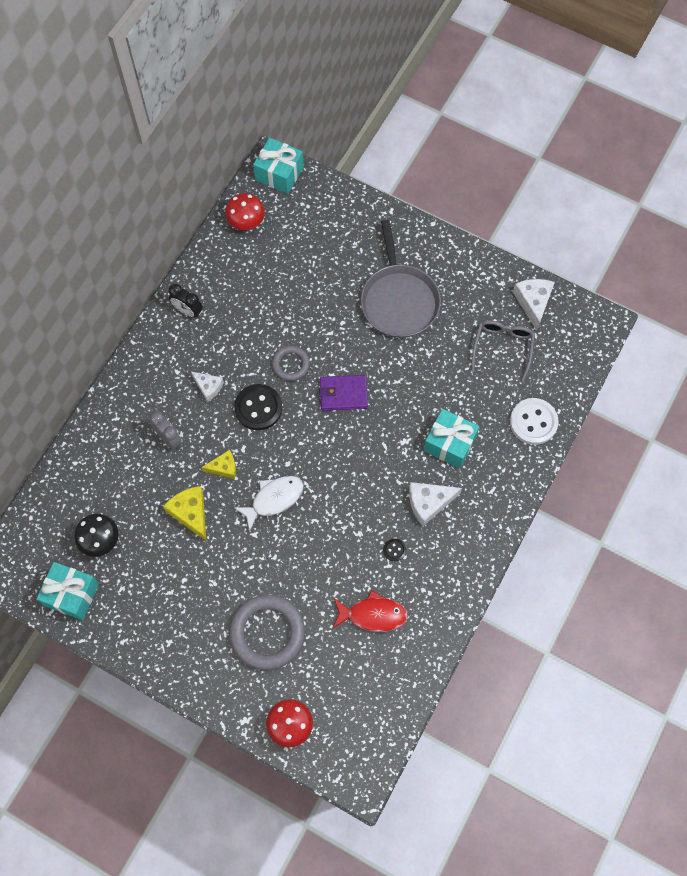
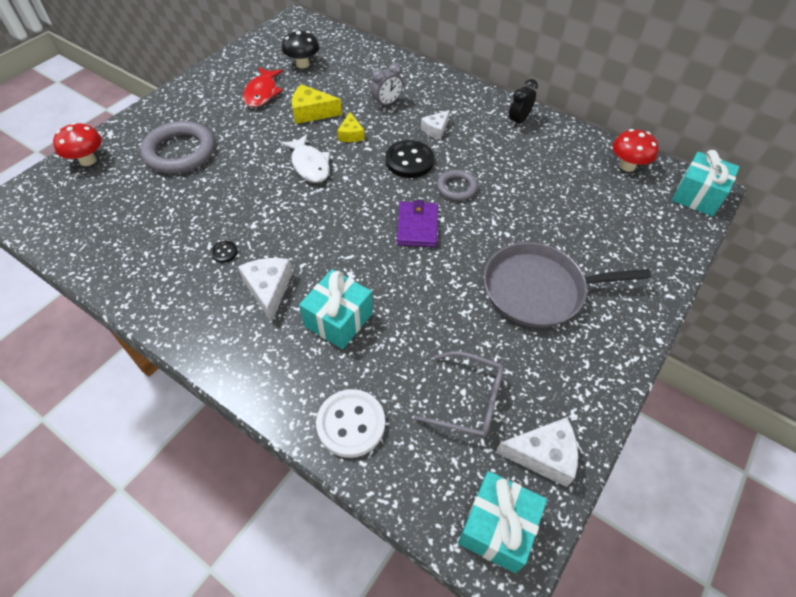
camera: 95 degrees right, 15 degrees down
(72, 594) = (262, 50): turquoise gift -> turquoise gift (497, 527)
(190, 513) = (311, 112): yellow cheese -> yellow cheese turned 150 degrees counterclockwise
(373, 614) = (162, 227): red fish -> red fish (262, 93)

